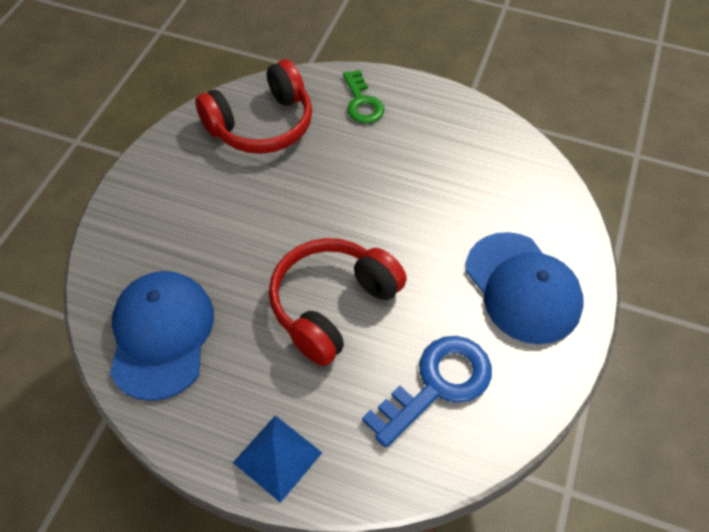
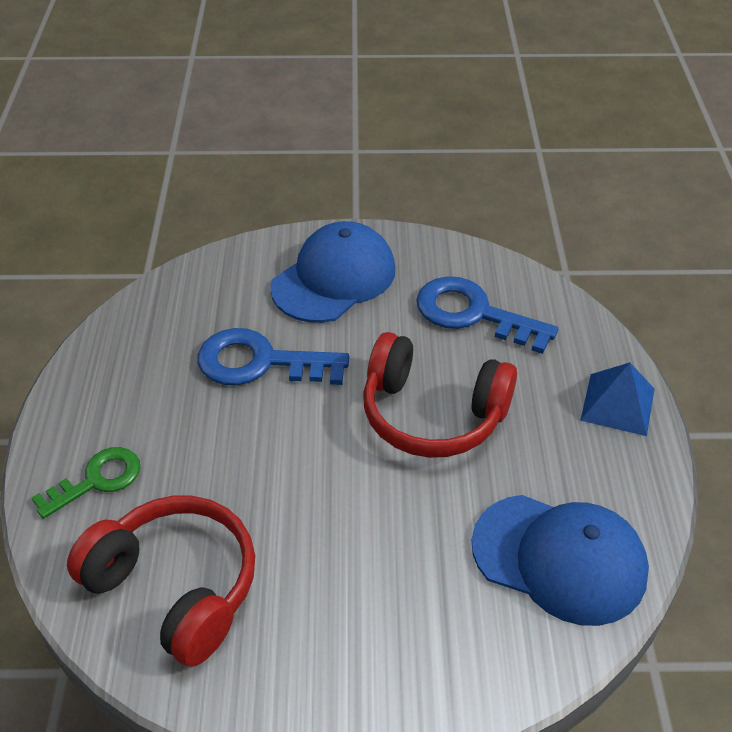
camera: 110 degrees left, 10 degrees down
(161, 335) = (559, 558): blue cap -> blue cap turned 135 degrees counterclockwise
(435, 209) = (260, 362): none -> blue key

